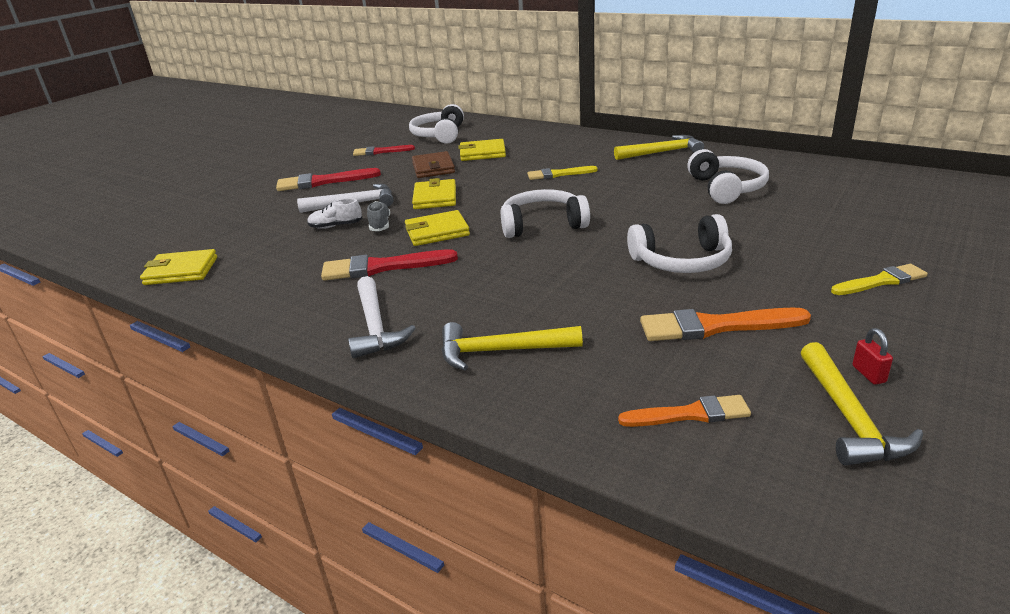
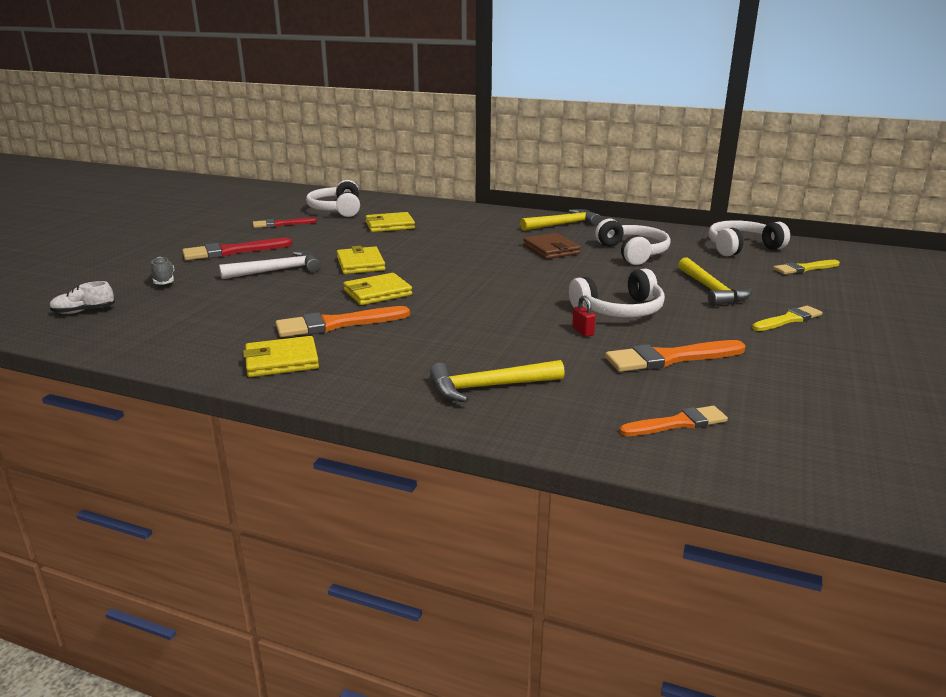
camera: 15 degrees left, 5 degrees down
(181, 271) = (114, 335): yellow wallet -> yellow wallet (282, 361)
(336, 226) = (268, 290): white shoe -> white shoe (83, 311)
(375, 326) = (356, 373): white hammer -> none
(380, 225) = (315, 288): grey shoe -> grey shoe (164, 280)
(382, 267) = (337, 324): red brush -> orange brush
(433, 168) = (345, 238): brown wallet -> brown wallet (551, 249)
(542, 225) = (479, 285): white headphones -> white headphones (742, 248)
(558, 174) = (474, 243): yellow brush -> yellow brush (804, 268)
(849, 417) = (802, 416): yellow hammer -> yellow hammer (711, 290)
(868, 374) = (805, 386): red padlock -> red padlock (583, 331)

